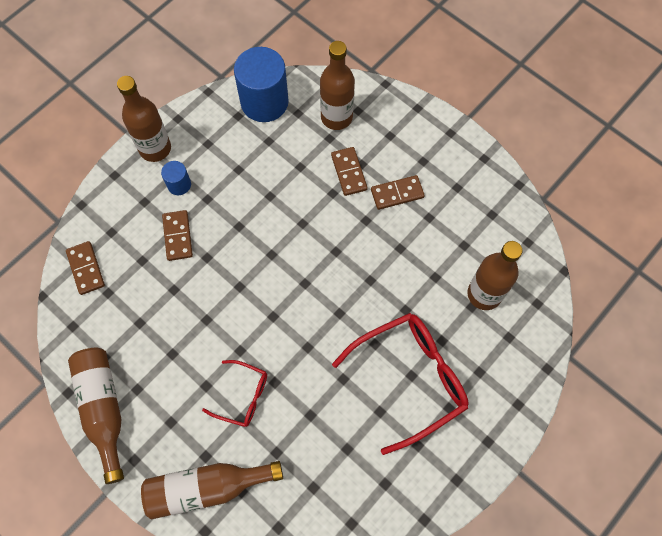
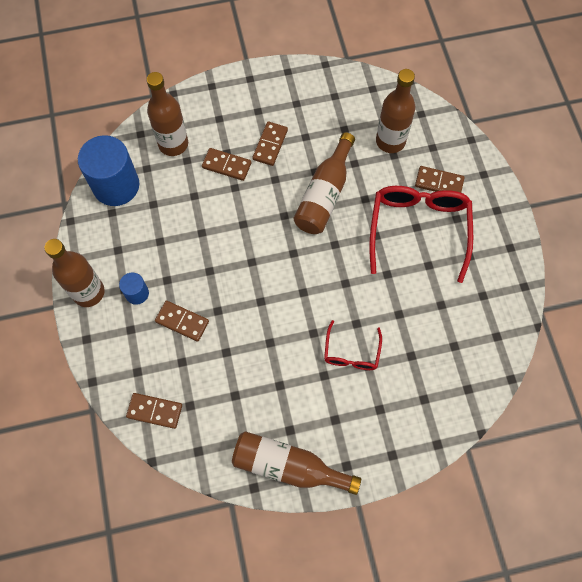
camera: 55 degrees left, 0 degrees up
(207, 488) = (405, 423): brown bottle -> brown bottle (324, 194)
(243, 396) = (351, 353): red glasses -> red glasses turned 135 degrees clockwise
(475, 367) = (439, 182): none -> brown domino

